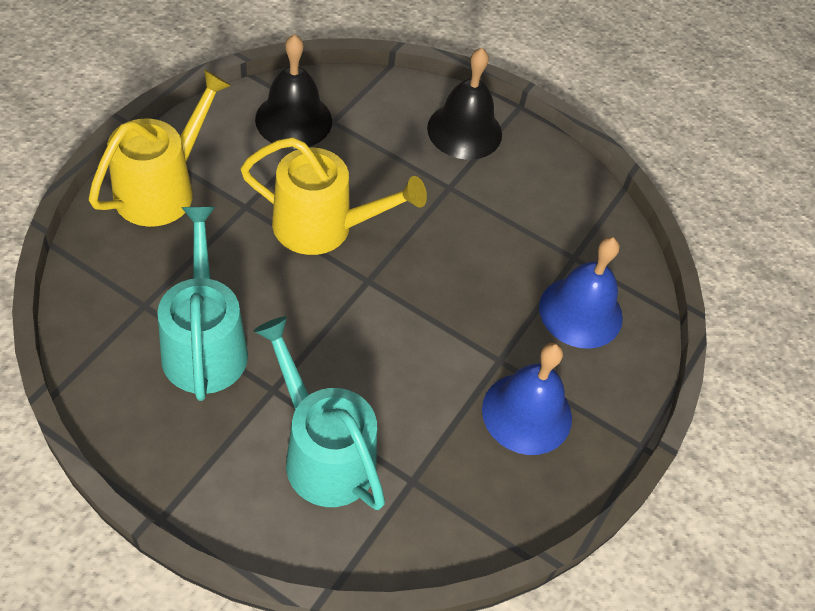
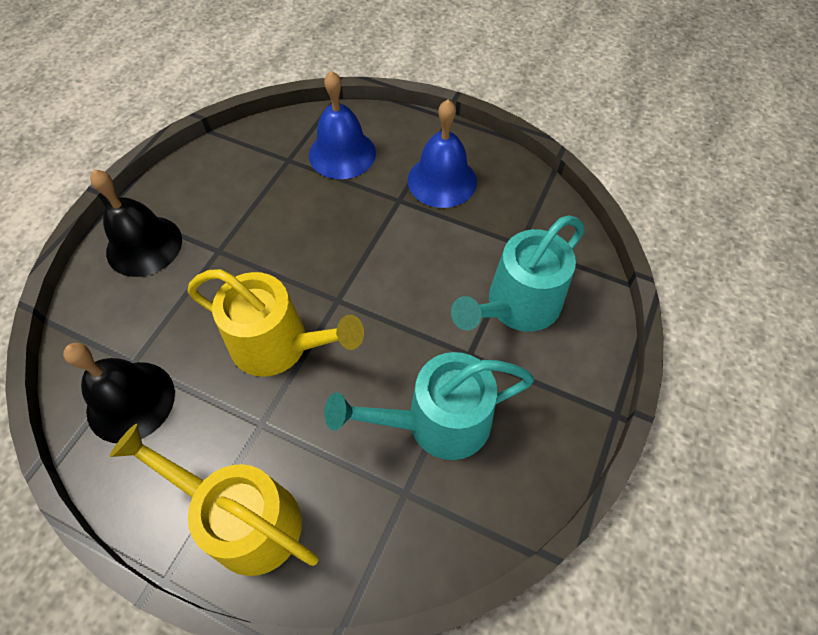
camera: 90 degrees left, 5 degrees up
(324, 227) = (280, 345): yellow watering can -> yellow watering can turned 105 degrees clockwise

